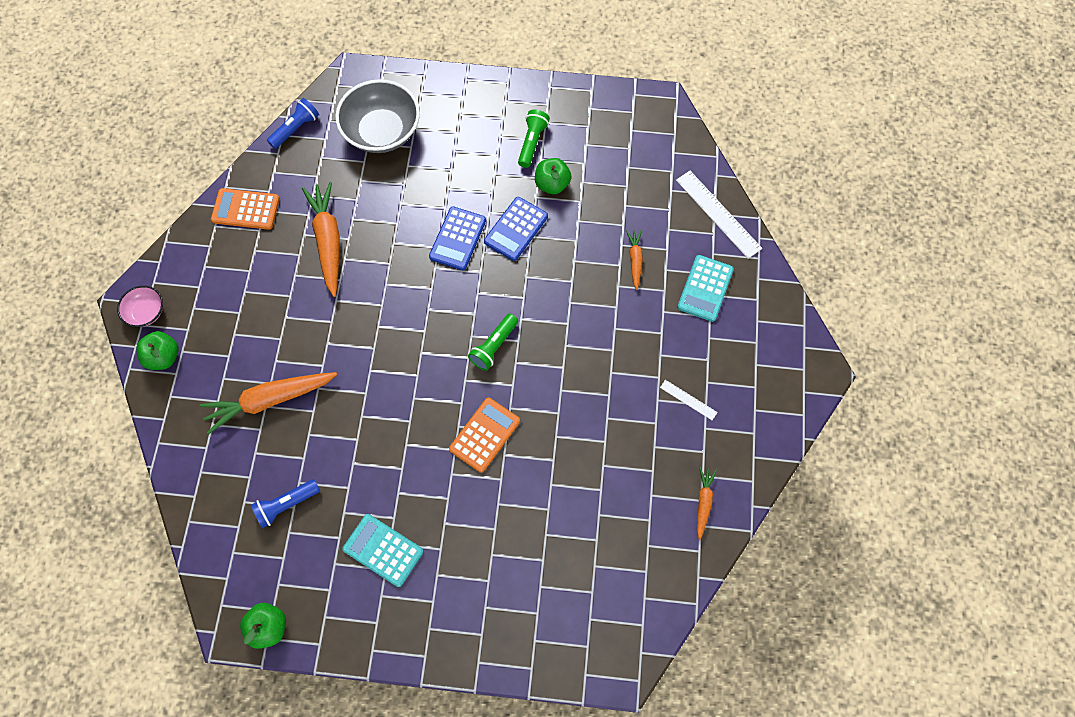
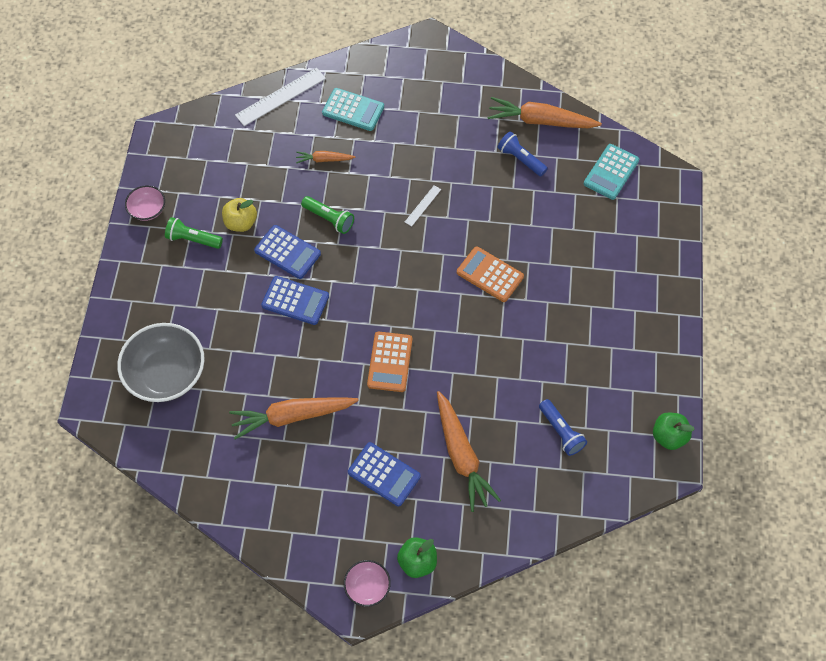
camera: 90 degrees left, 5 degrees down
(246, 209) = (251, 500): orange calculator -> orange calculator (390, 362)
(258, 326) = (384, 474): none -> blue calculator
(295, 129) = (154, 459): blue flashlight -> blue flashlight (520, 159)
(383, 550) = (595, 350): turquoise calculator -> turquoise calculator (611, 172)
(494, 346) = (406, 269): green flashlight -> green flashlight (329, 219)
(552, 184) = (241, 223): green apple -> yellow apple
(567, 101) = (148, 210): none -> pink bowl
(688, 400) = (454, 127): white ruler -> white ruler (423, 205)
(703, 503) = (541, 121): orange carrot -> orange carrot, size x1.93

